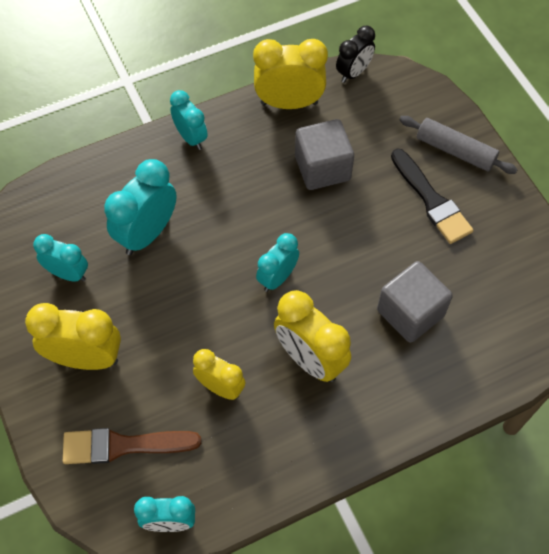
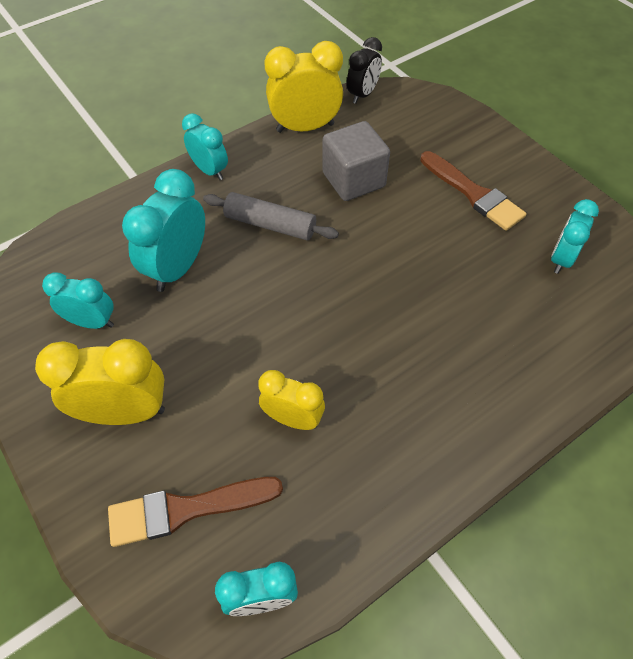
camera: 10 degrees left, 5 degrees down
(277, 278) = (332, 291): turquoise clock -> turquoise clock (561, 259)
(310, 359) = (389, 370): yellow clock -> none
(410, 313) = (485, 304): grey cube -> none
(431, 200) = (473, 194): black brush -> brown brush
(455, 151) = (483, 147): grey rolling pin -> grey rolling pin (270, 224)

